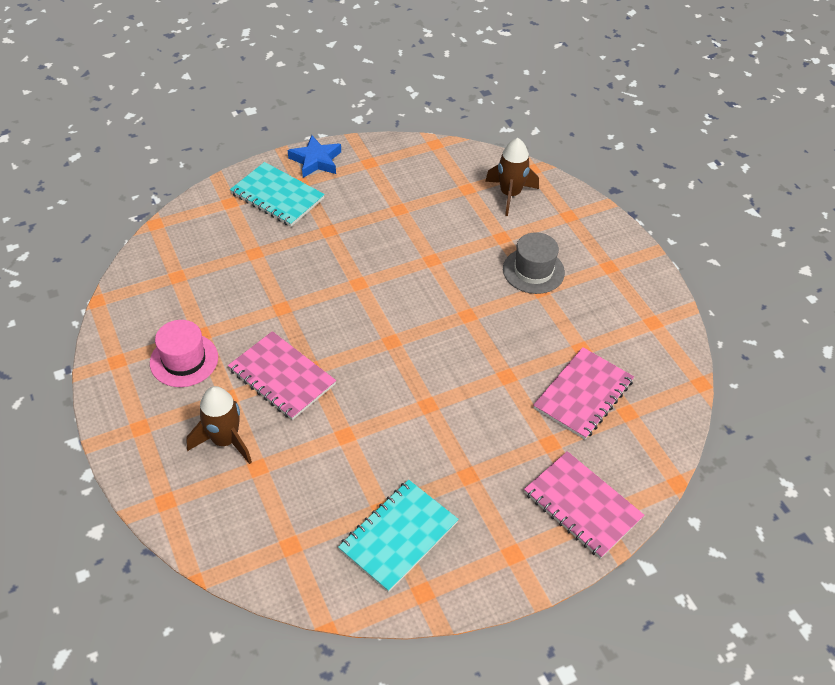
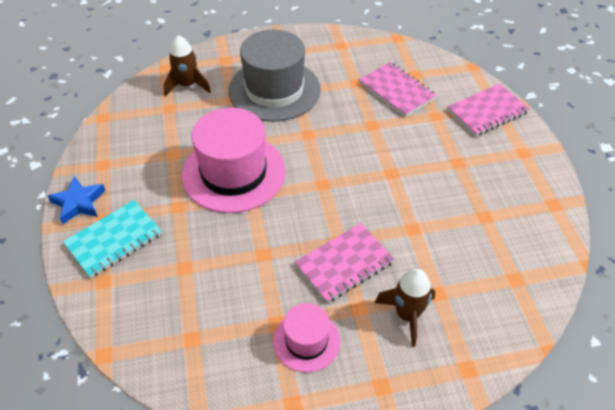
camera: 75 degrees left, 0 degrees up
(386, 262) = (233, 173): none -> pink hat
(398, 536) = (508, 210): turquoise notebook -> none
(533, 271) = (274, 90): grey hat -> grey hat, size x1.89

